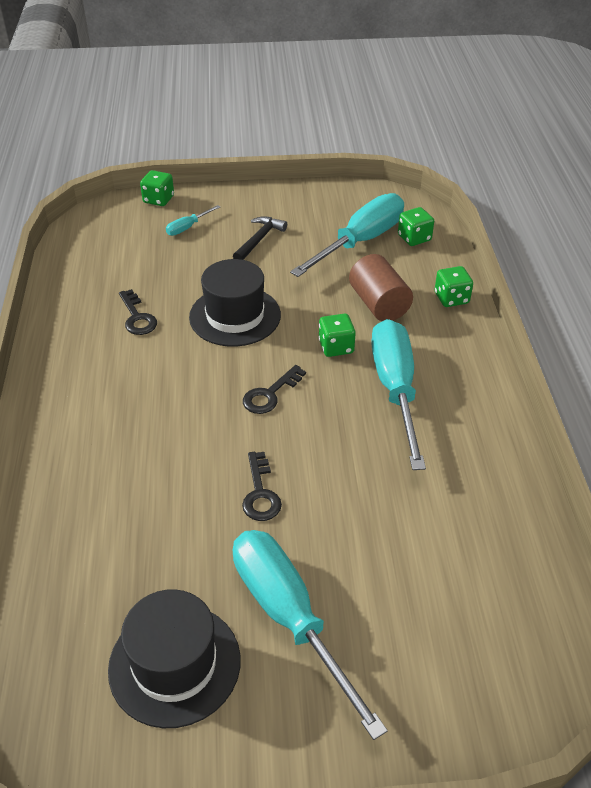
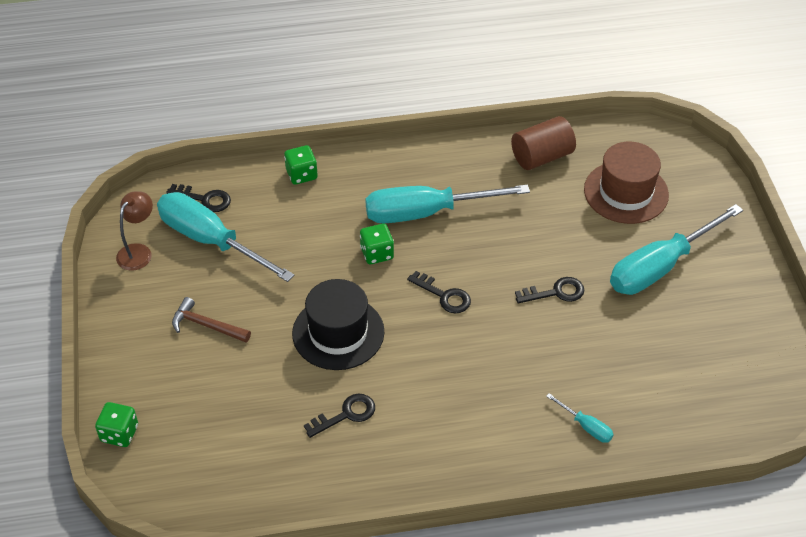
camera: 95 degrees left, 5 degrees up
(174, 664) = (713, 325): black hat -> none
(187, 227) = (181, 394): turquoise screwdriver -> turquoise screwdriver (586, 426)
(259, 240) = (207, 325): black hammer -> brown hammer
(349, 204) = (138, 251): none -> brown lamp
(379, 304) = (313, 225): brown cylinder -> brown cylinder (542, 156)
(414, 238) = (205, 199): green dice -> black key
(434, 599) = (626, 192): none -> brown hat

